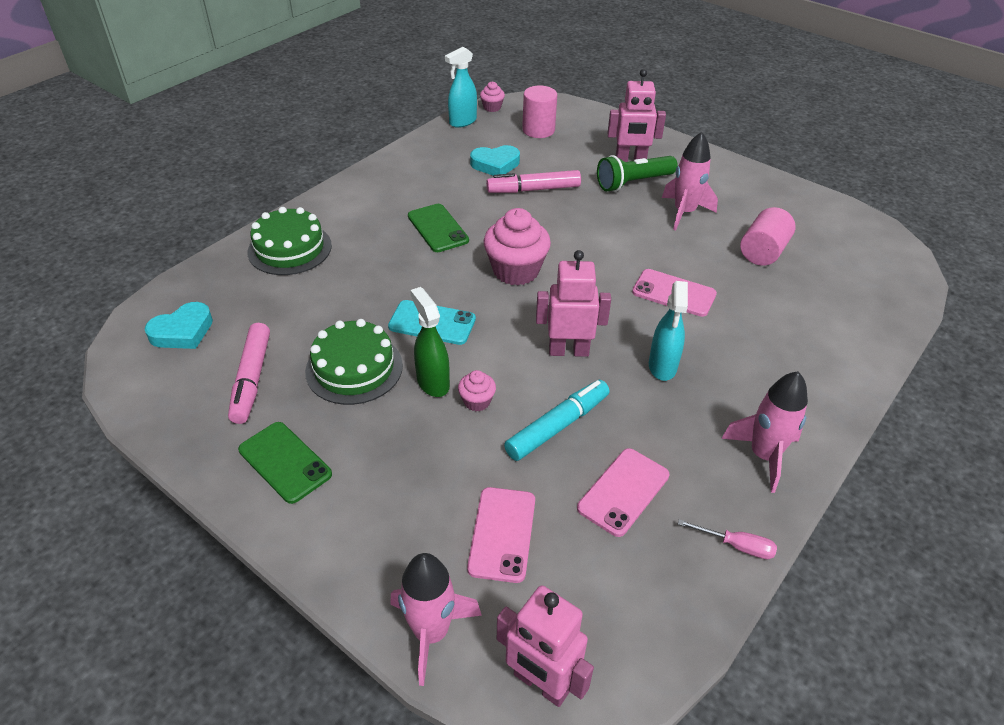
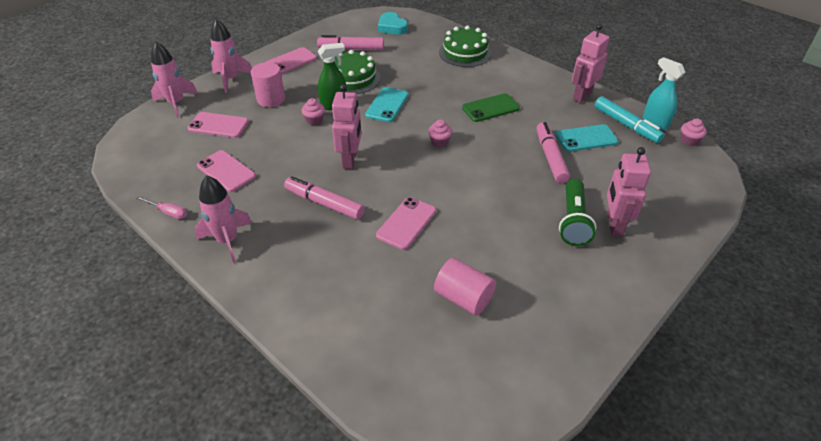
camera: 95 degrees right, 0 degrees up
(285, 462) = (291, 61): green phone -> pink phone
(495, 164) = (586, 138): turquoise heart -> turquoise phone
(516, 270) = (439, 142): pink cupcake -> pink cupcake, size x0.49
(538, 130) = (656, 167): pink cylinder -> pink cylinder (271, 99)
(541, 683) = (133, 133): pink robot -> pink robot (582, 96)
(557, 426) = (285, 150): turquoise marker -> turquoise marker (626, 125)
(633, 183) = (573, 221): green flashlight -> green flashlight turned 150 degrees counterclockwise
(662, 367) = (324, 203): turquoise spray bottle -> pink marker
(684, 213) = (526, 250): pink rocket -> pink rocket (231, 79)
(736, 545) = (168, 212): pink screwdriver -> pink screwdriver turned 90 degrees counterclockwise

